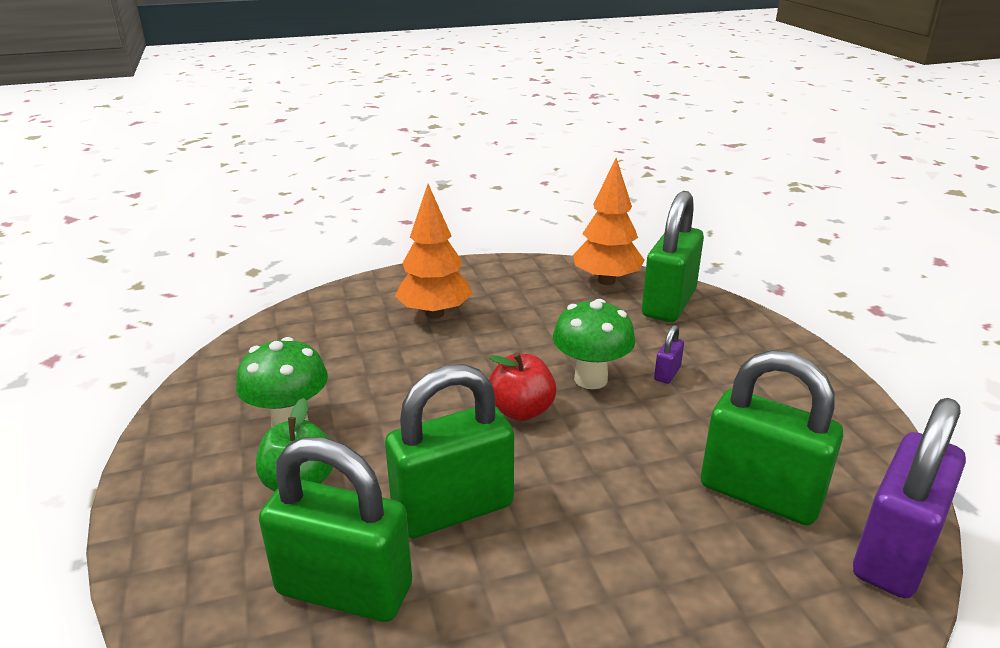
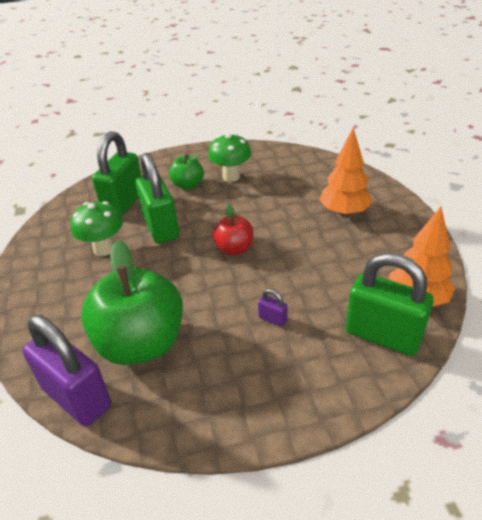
camera: 95 degrees right, 10 degrees up
(590, 379) = (266, 279): green mushroom -> green mushroom (104, 249)
(759, 494) = (141, 343): green padlock -> green apple

